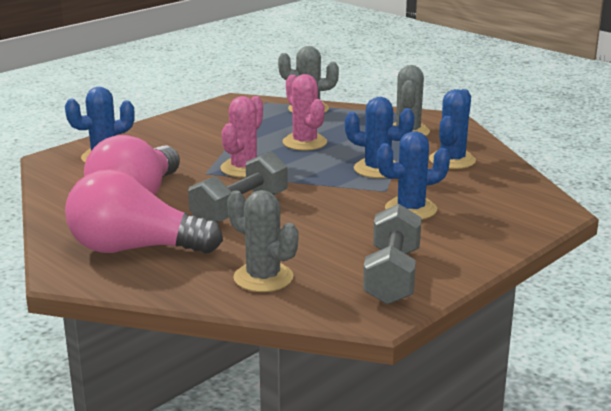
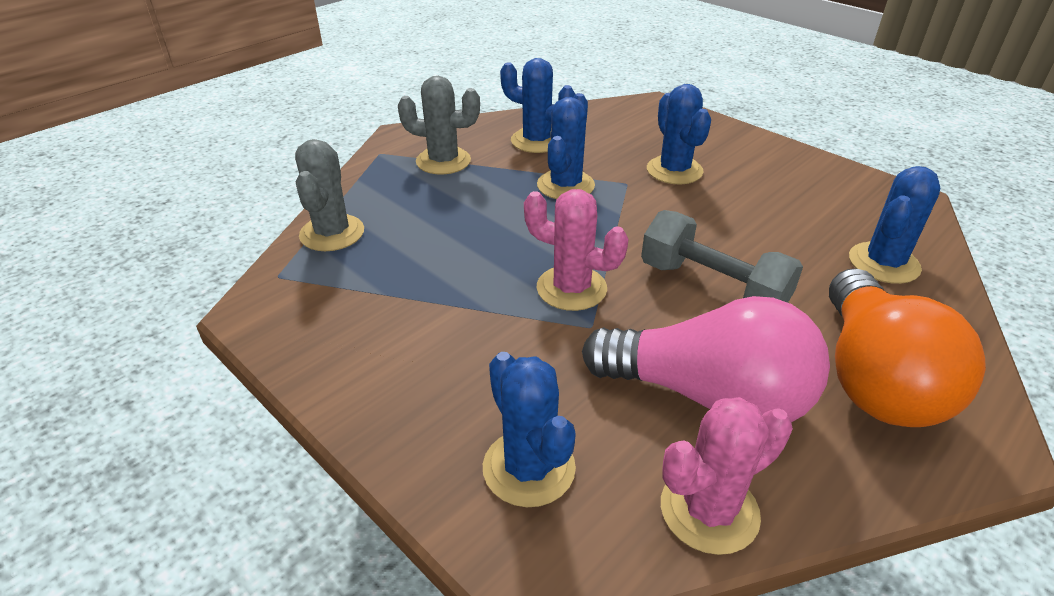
camera: 90 degrees left, 15 degrees up
(135, 249) = (874, 378): pink light bulb -> orange light bulb
(263, 278) = (883, 263): grey cactus -> blue cactus
(304, 142) = (473, 236): pink cactus -> pink cactus (709, 510)
(392, 276) = (831, 187): grey dumbbell -> none

